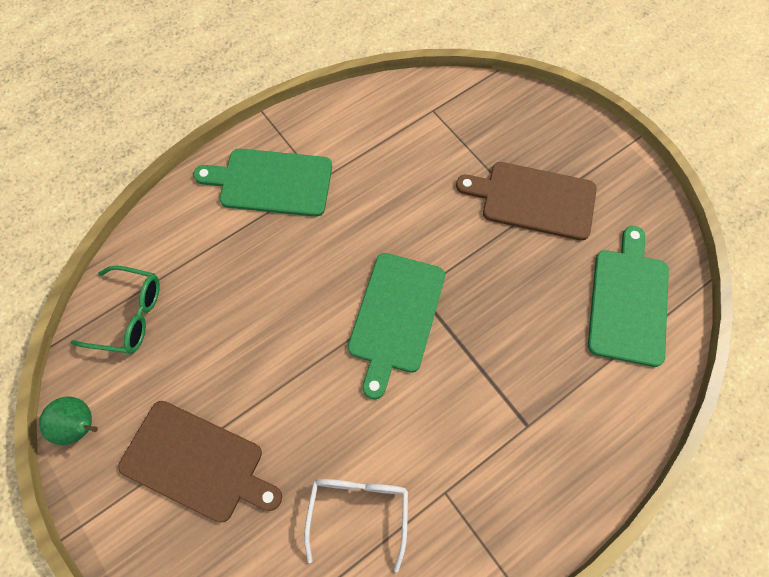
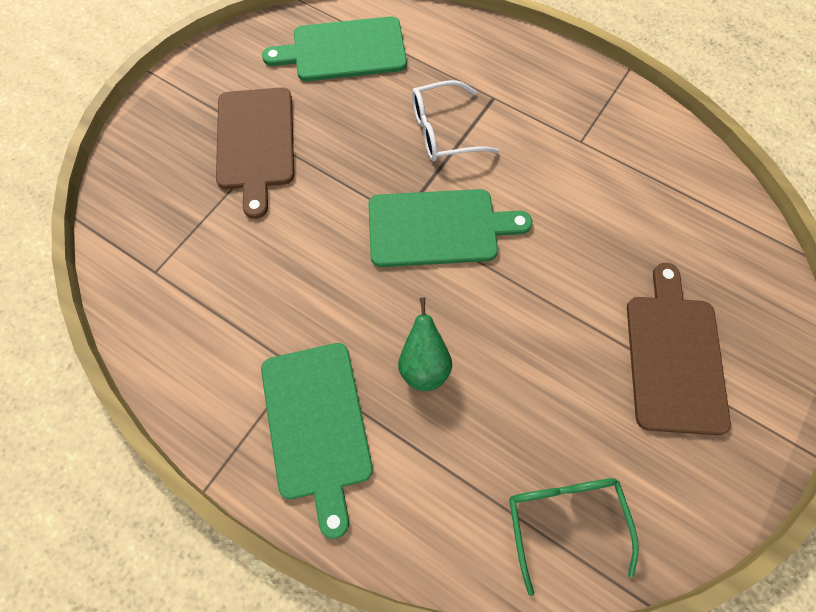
camera: 110 degrees left, 0 degrees up
(81, 426) = (710, 504): green pear -> green pear (424, 365)
(358, 512) = (633, 199): white glasses -> white glasses (443, 131)

